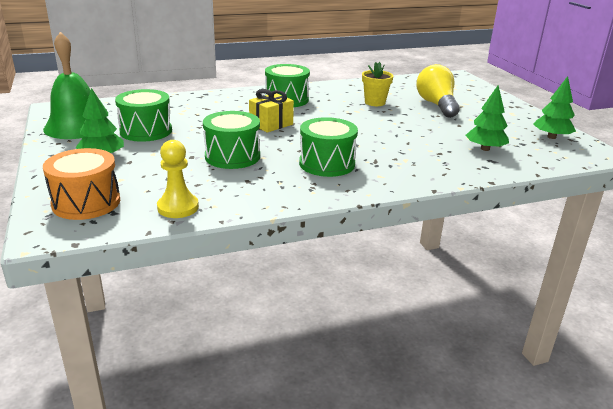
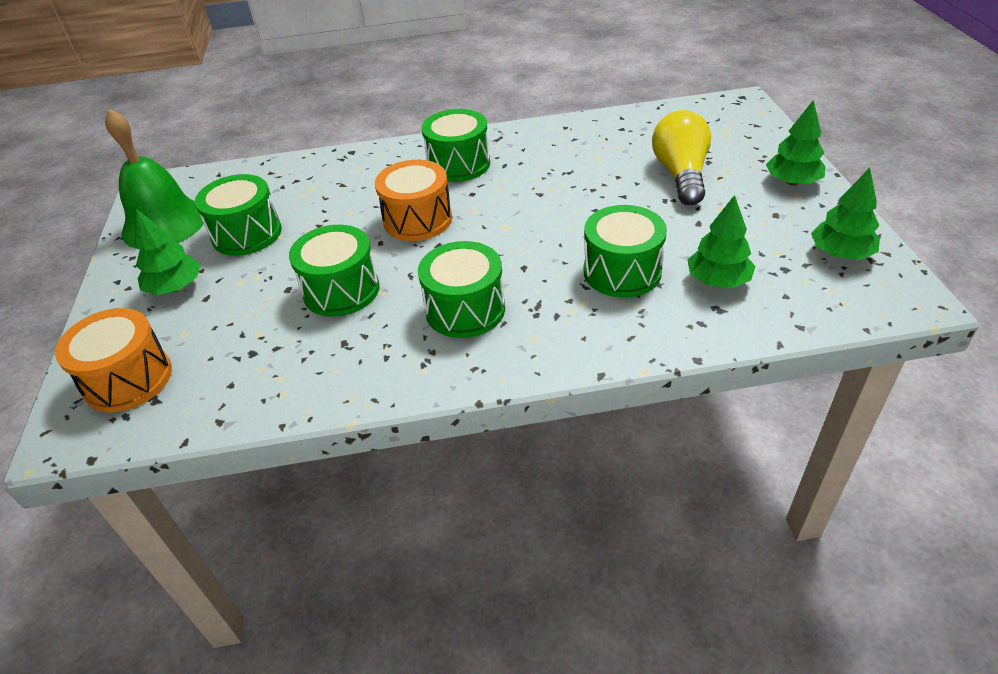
camera: 15 degrees right, 15 degrees up
(178, 207) = (236, 395): yellow pawn -> none
(271, 124) = (417, 220): yellow gift -> orange drum
(375, 102) = (586, 169): yellow flower pot -> none
(422, 146) = (622, 271): none -> green drum
(506, 108) = (792, 182): none -> green tree

